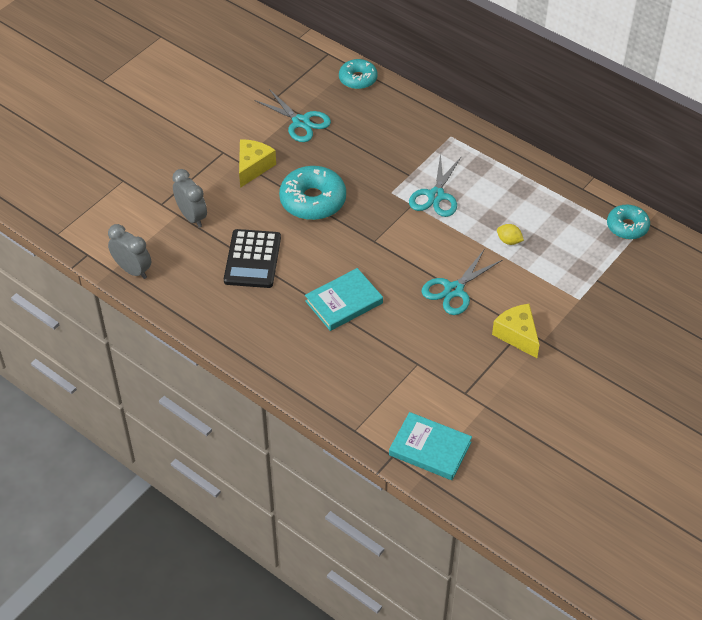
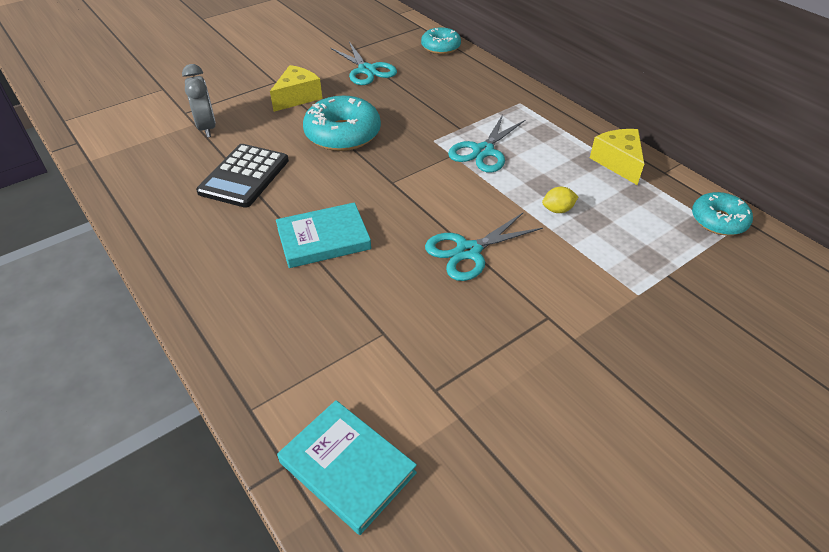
camera: 15 degrees right, 5 degrees down
(133, 270) = (110, 164): grey clock -> none
(509, 241) = (557, 210): yellow lemon -> yellow lemon turned 60 degrees counterclockwise
(517, 335) = (538, 324): yellow cheese -> yellow cheese (618, 162)

